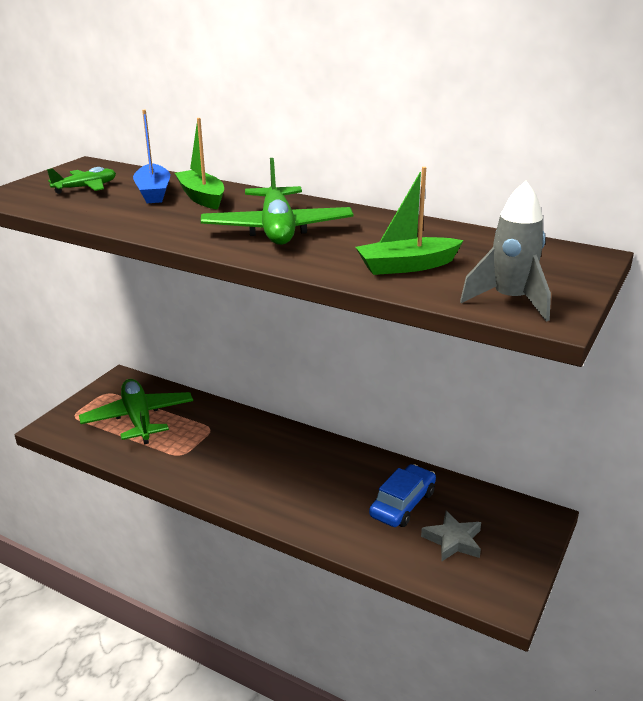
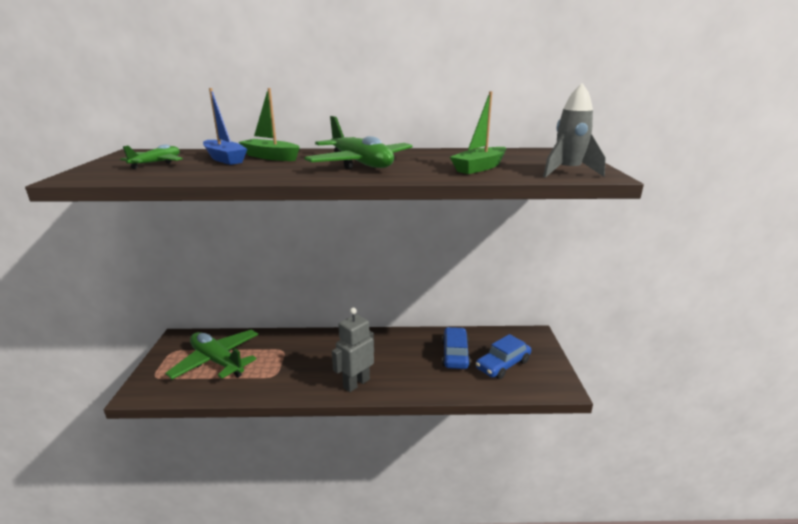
camera: 30 degrees left, 5 degrees down
(256, 496) = (356, 383): none -> grey robot
(453, 540) = (503, 364): grey star -> blue car

